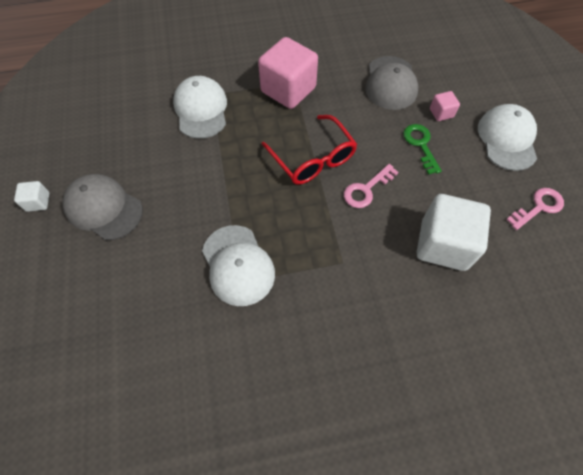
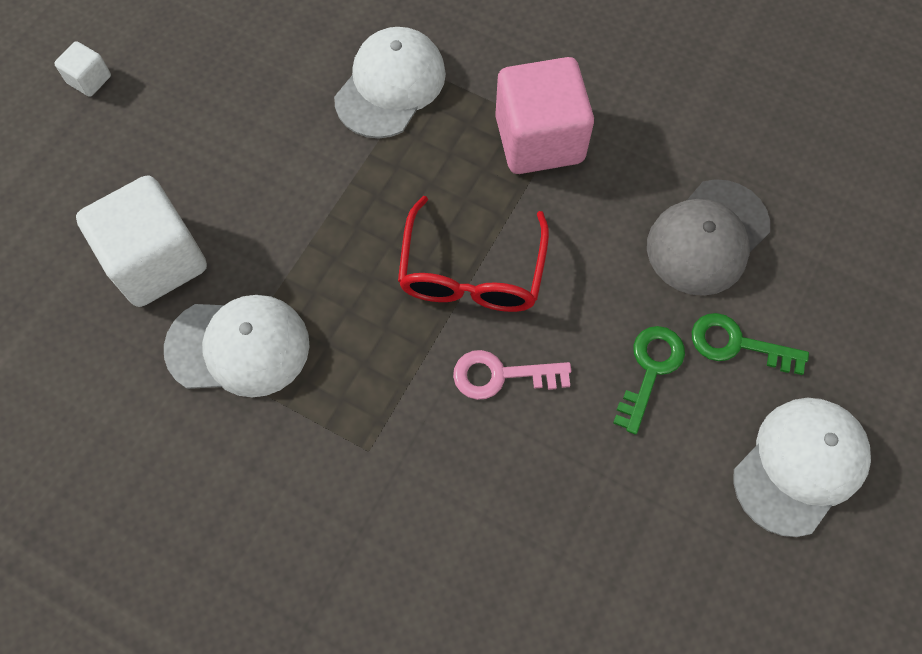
camera: 40 degrees right, 5 degrees up
(103, 208) = (152, 144): grey cap -> none
(238, 265) = (238, 346): white cap -> white cap turned 105 degrees counterclockwise
(441, 113) = (737, 344): pink cube -> green key
(443, 244) = (527, 539): white cube -> white cube (157, 261)
(538, 207) = (731, 605): pink key -> none

